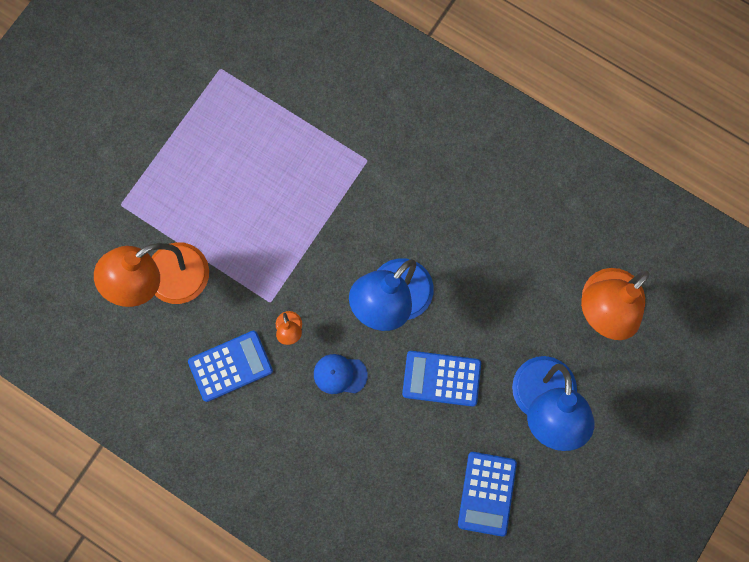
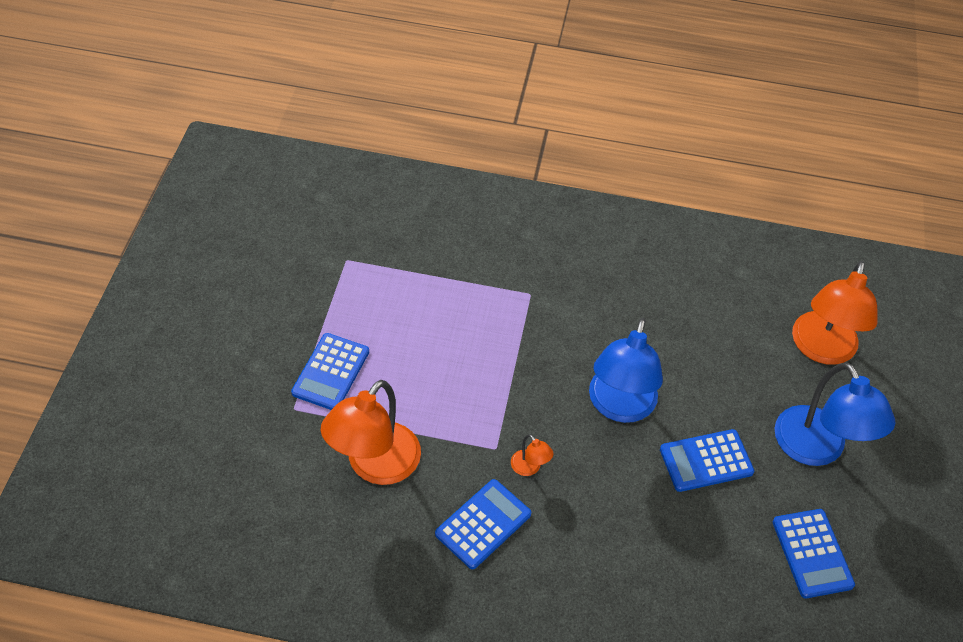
camera: 25 degrees left, 25 degrees down
(163, 180) = (331, 372): none -> blue calculator
(340, 374) = (602, 492): blue cap -> none

